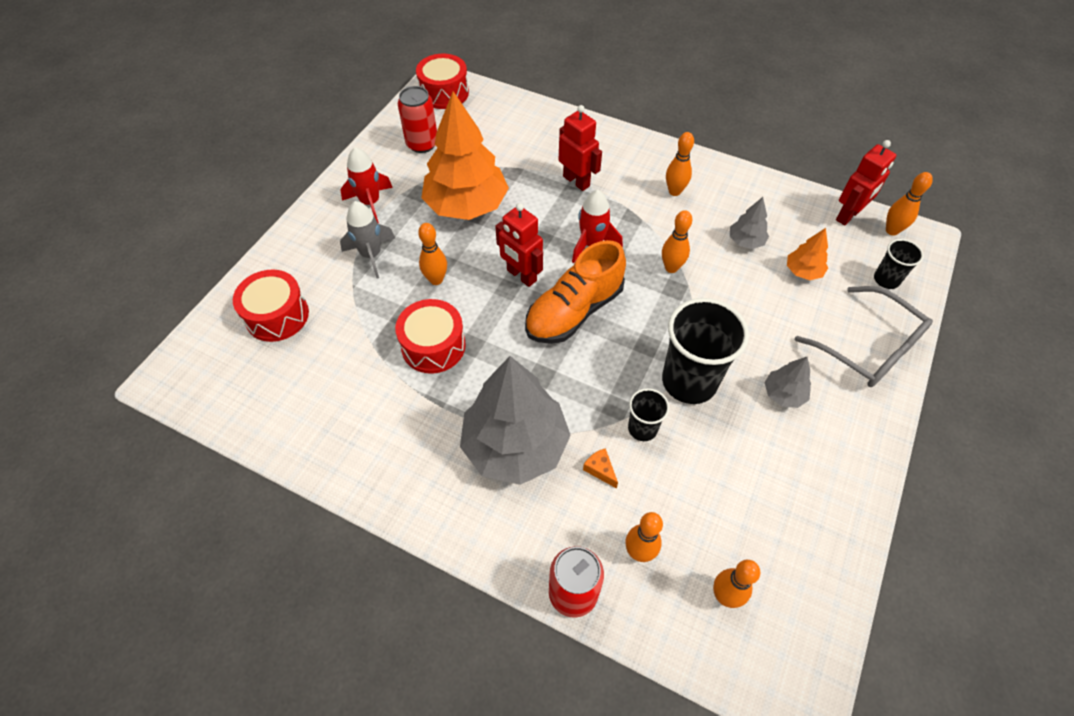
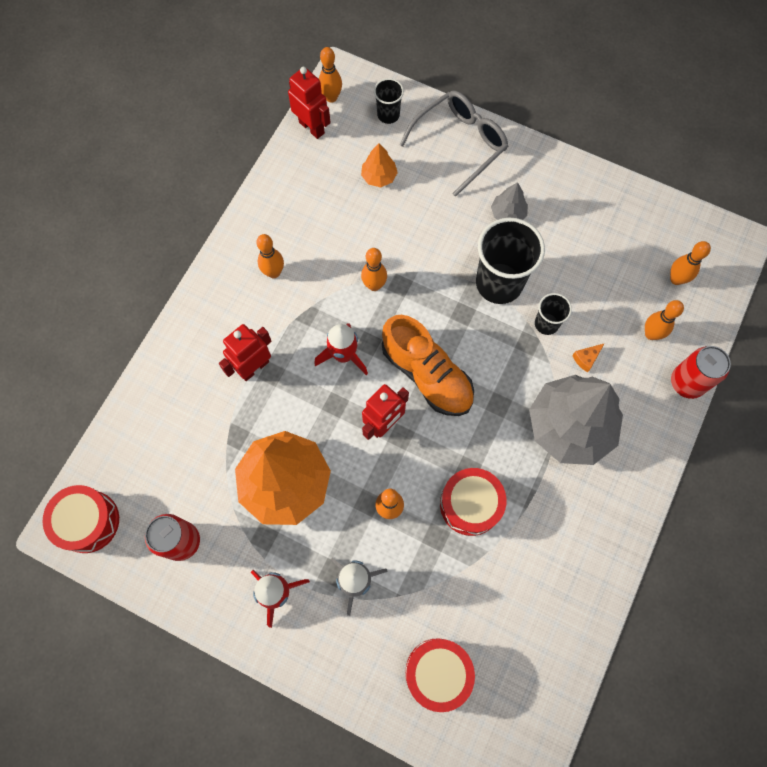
camera: 90 degrees left, 15 degrees up
(745, 241) = (342, 217): grey tree -> none

